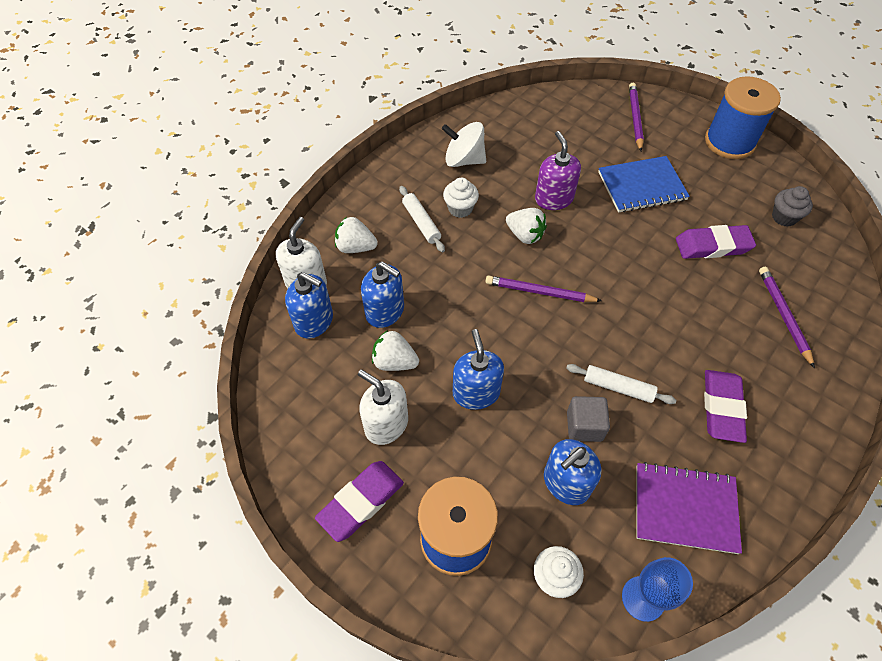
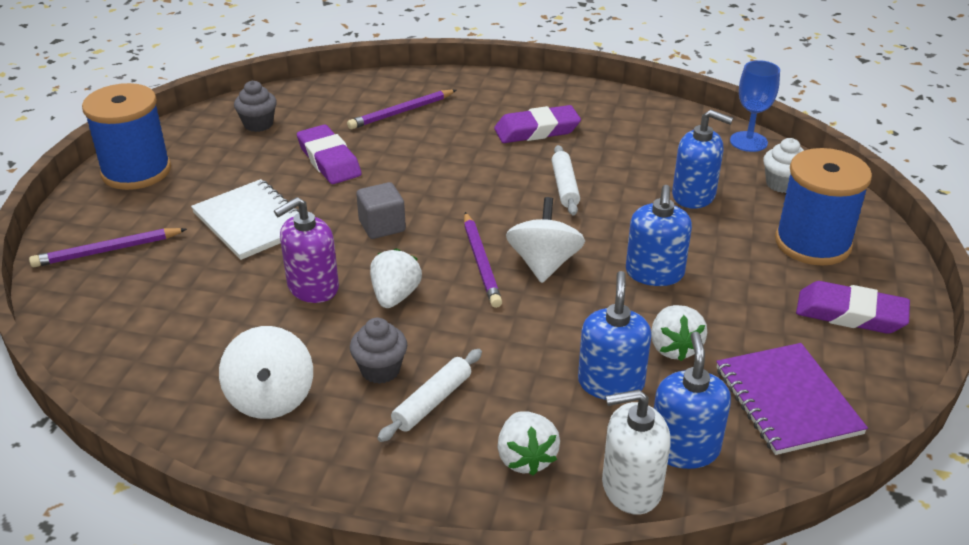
camera: 115 degrees left, 20 degrees down
(386, 424) = (754, 326): white soap dispenser -> none
(460, 208) = (380, 370): white cupcake -> grey cupcake
(476, 393) = (654, 273): blue soap dispenser -> blue soap dispenser turned 45 degrees counterclockwise
(520, 328) = (544, 264): none -> white spinning top
(584, 426) = (626, 197): grey cube -> grey cube (382, 226)
(642, 186) = (252, 221): blue notebook -> white notebook
(685, 508) = (653, 135): purple notebook -> purple notebook (787, 400)

